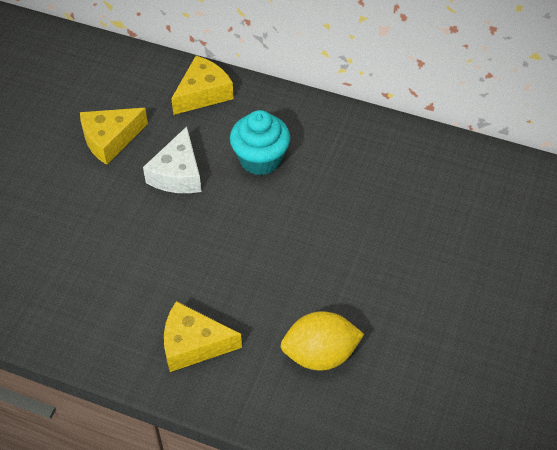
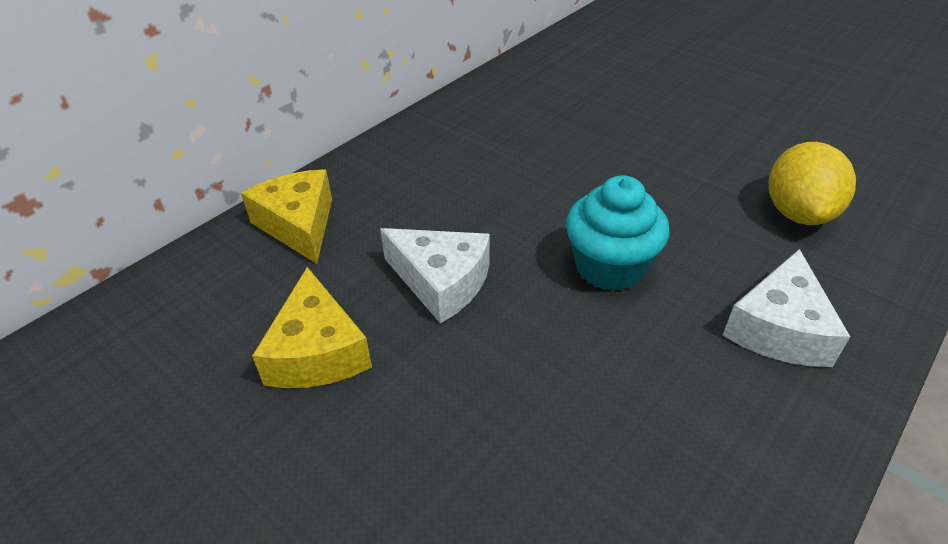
camera: 70 degrees left, 10 degrees down
(193, 344) = (779, 328): yellow cheese -> white cheese
(260, 159) = (458, 197): turquoise cupcake -> turquoise cupcake (609, 267)

